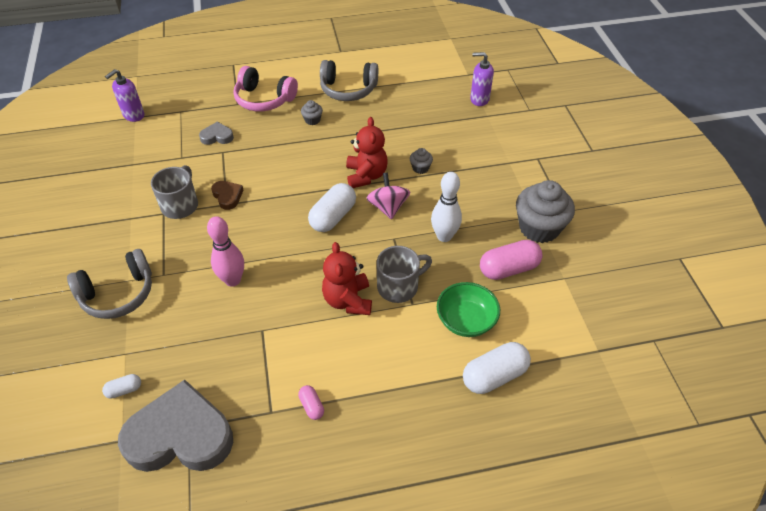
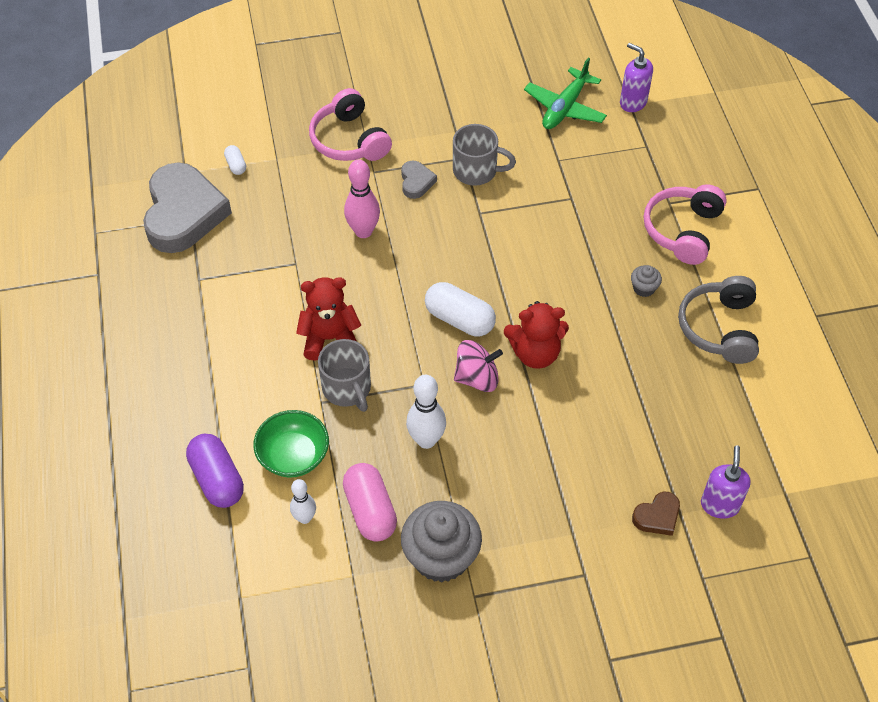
camera: 90 degrees right, 5 degrees up
(118, 294) = (349, 140): grey headphones -> pink headphones
(126, 151) = (565, 108): none -> green plane
(217, 136) = (599, 189): grey heart -> grey heart (416, 182)
(227, 196) = (492, 212): brown heart -> brown heart (657, 516)
(311, 406) = (201, 311): pink capsule -> none
(420, 168) = (553, 417): grey cupcake -> none
(494, 376) = (217, 479): white capsule -> purple capsule
(521, 310) = (305, 518): none -> white bowling pin

